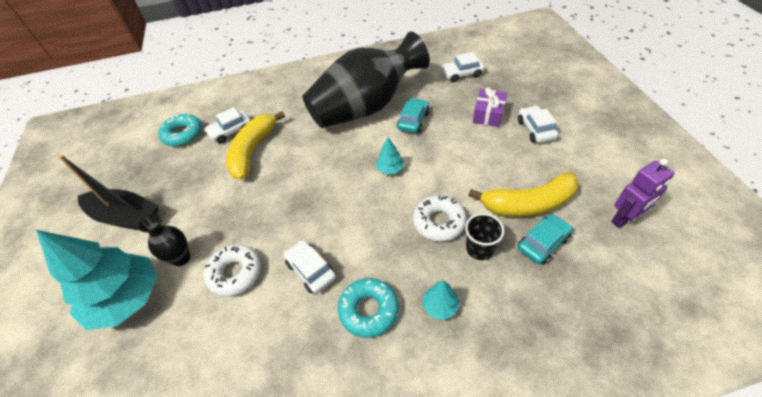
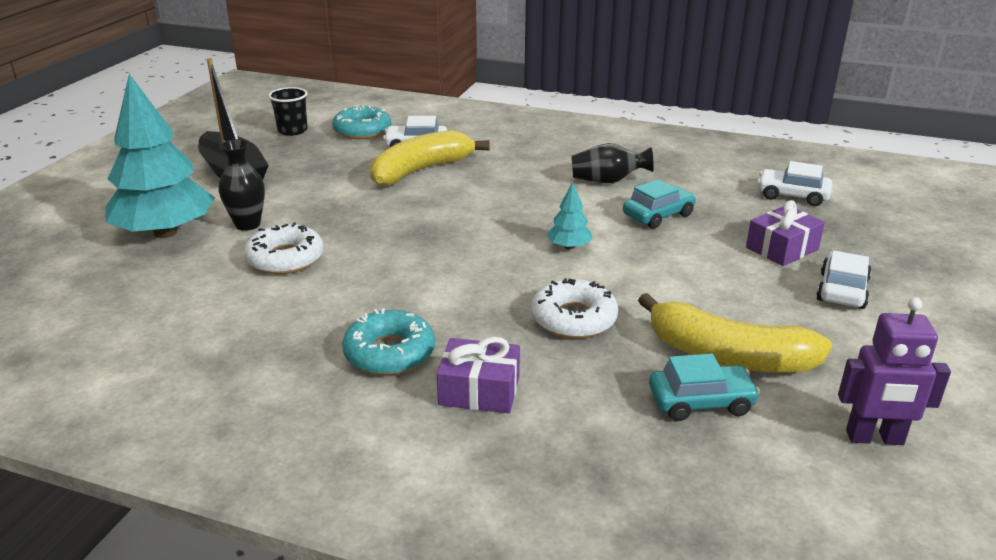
camera: 30 degrees right, 20 degrees down
(311, 270) = (366, 291): white car -> none
(366, 107) = (608, 181): black vase -> black vase, size x0.40
(440, 306) = (479, 390): turquoise tree -> purple gift
(479, 248) = (599, 366): black cup -> black cup (292, 130)

